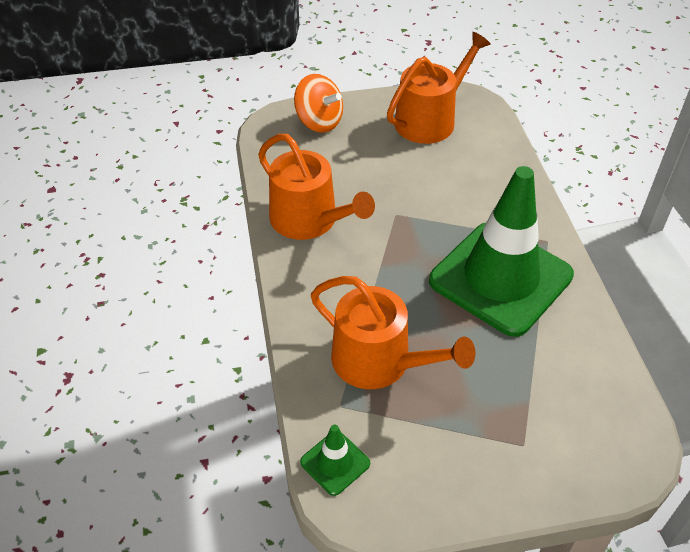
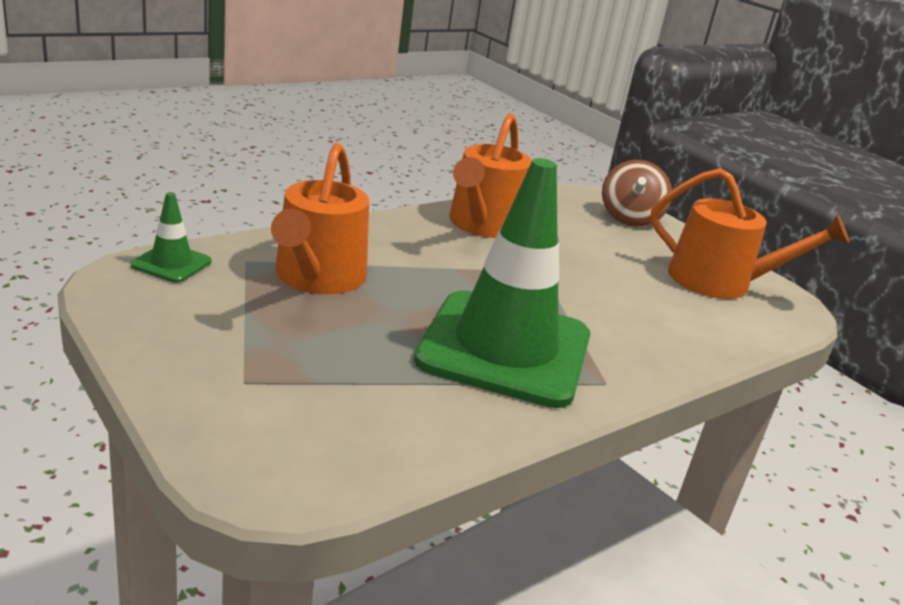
camera: 60 degrees right, 20 degrees down
(319, 122) = (629, 218): orange spinning top -> brown spinning top

